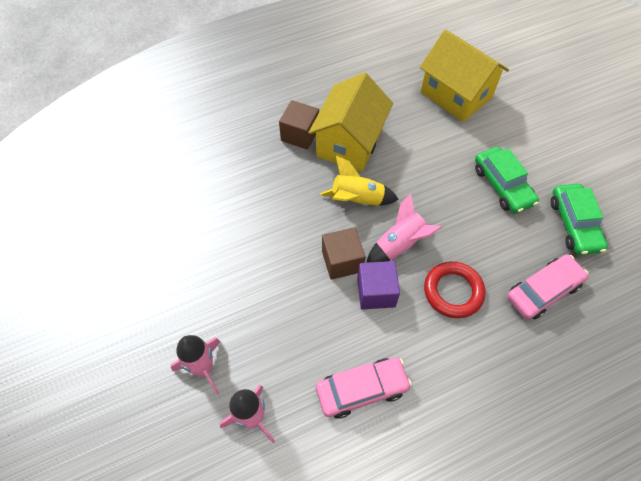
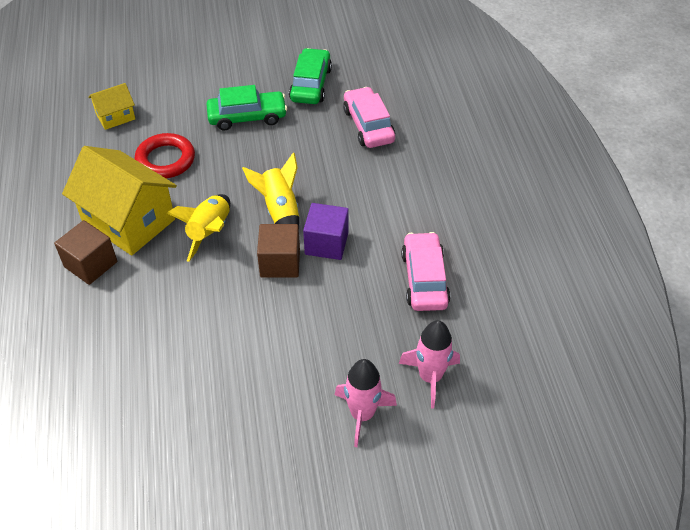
camera: 75 degrees left, 10 degrees down
(399, 245) = (280, 211): pink rocket -> yellow rocket
(453, 291) = (347, 185): red ring -> red ring (165, 160)
(456, 95) = (115, 116): yellow house -> yellow house, size x0.50
(574, 224) = (311, 84): green car -> green car turned 90 degrees counterclockwise

